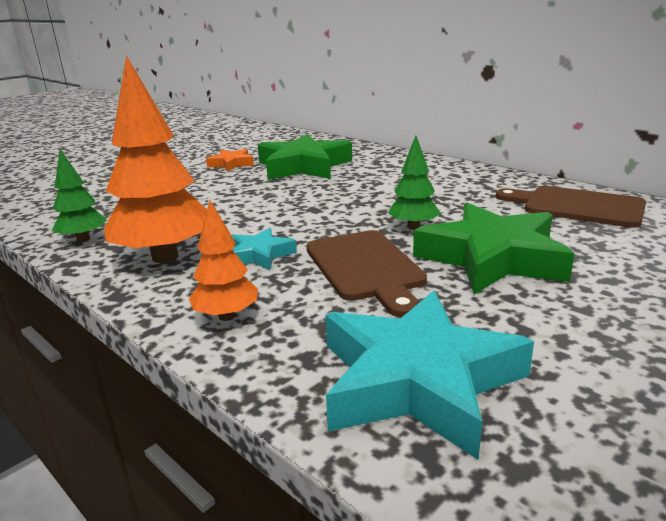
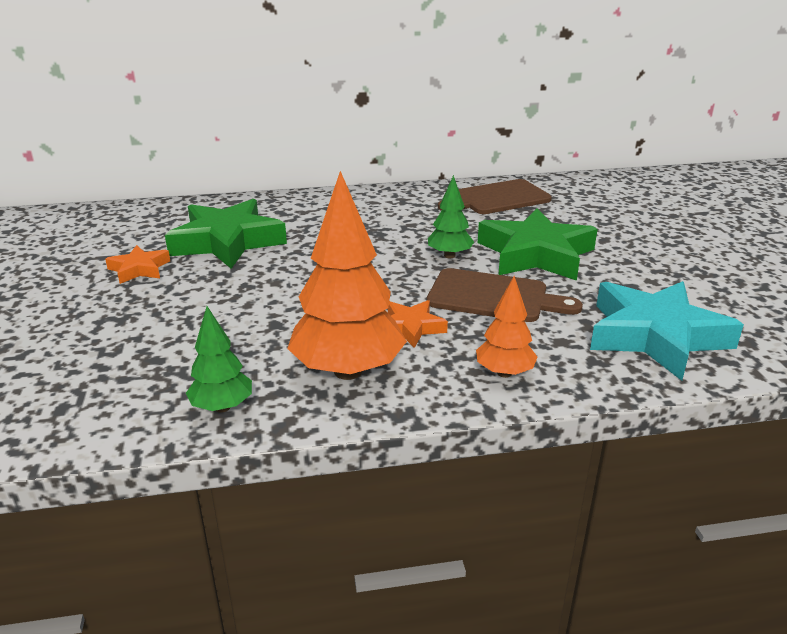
camera: 55 degrees left, 5 degrees up
(259, 255) = (411, 327): turquoise star -> orange star

